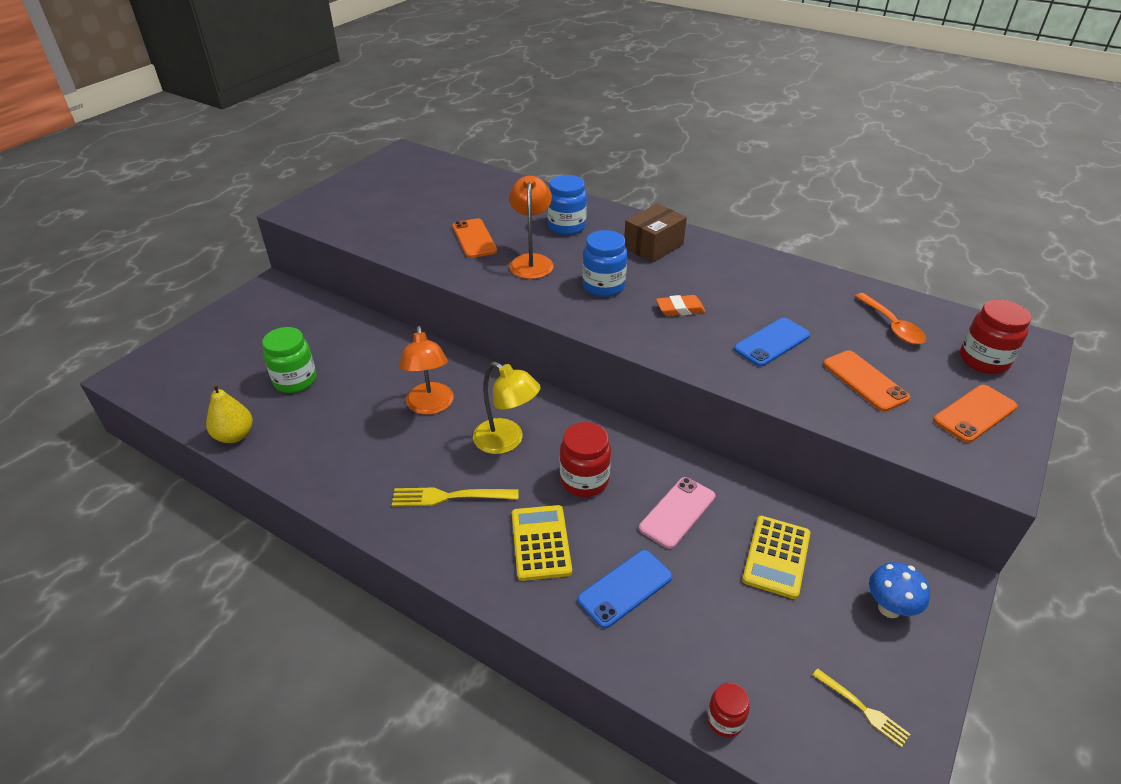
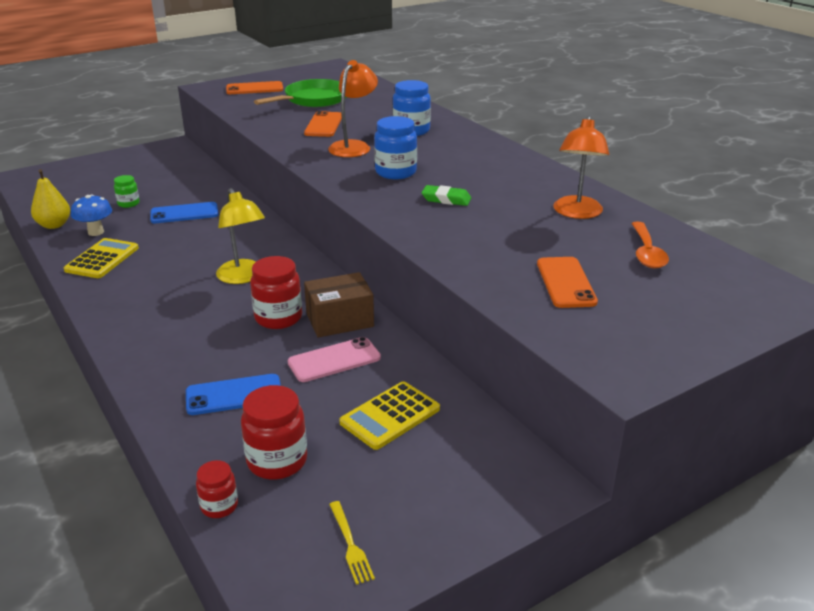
camera: 25 degrees right, 10 degrees down
(295, 380) = (128, 203): green jar -> green jar, size x0.58
(429, 205) = (313, 100): none -> green pan
(430, 406) = (209, 241): orange lamp -> orange lamp (577, 213)
(449, 497) = (162, 299): yellow fork -> none
(541, 542) = (199, 346): yellow calculator -> yellow calculator (102, 259)
(653, 246) = (474, 156): brown box -> brown box (340, 320)
(680, 309) = (446, 199): orange eraser -> green eraser
(772, 342) = (505, 238): blue phone -> blue phone (184, 213)
(889, 608) = (459, 485): blue mushroom -> blue mushroom (96, 232)
(974, 414) = (655, 332): orange phone -> orange phone (254, 89)
(983, 360) = (718, 298): red jar -> red jar (277, 461)

